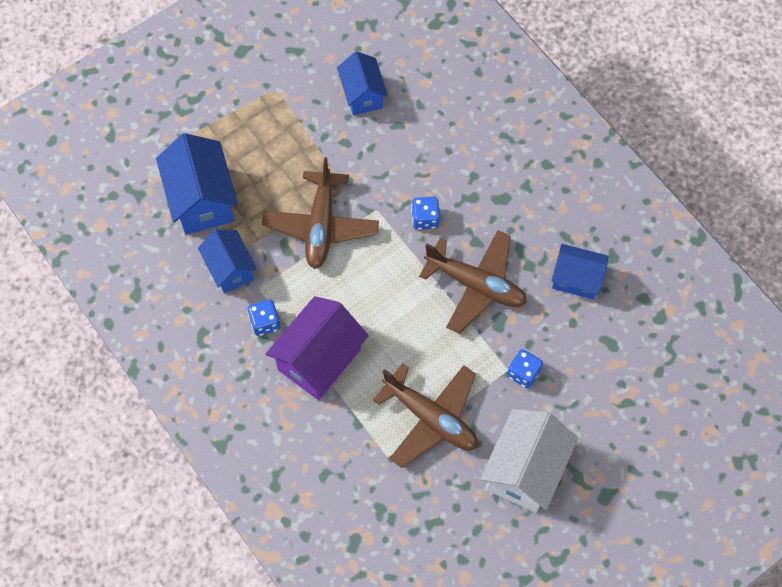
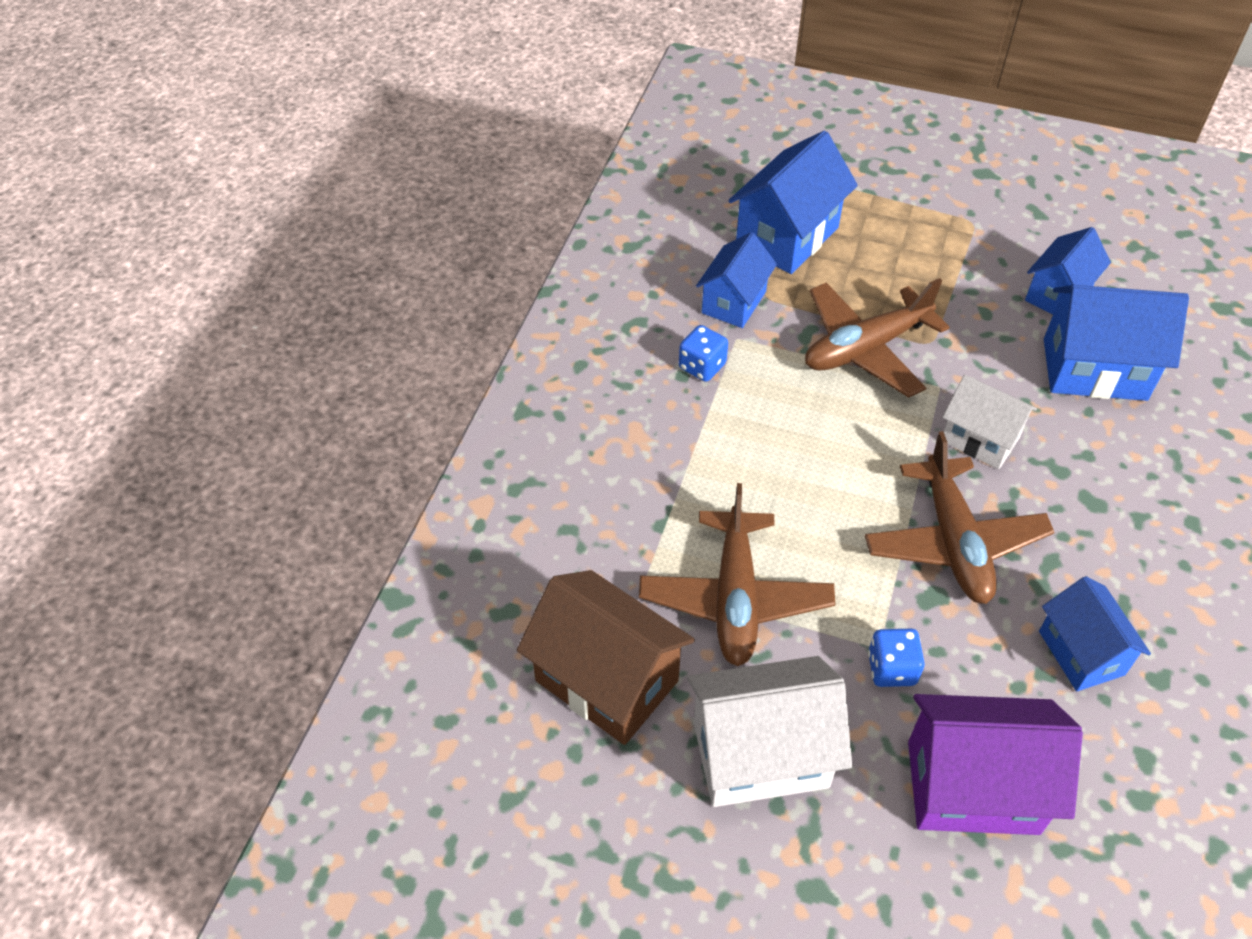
camera: 55 degrees right, 15 degrees down
(319, 359) = (705, 440): purple house -> purple house (972, 787)
(425, 123) = (1094, 369): none -> blue house
(425, 219) = (980, 439): blue dice -> white house
(433, 517) = (607, 680): none -> brown house

